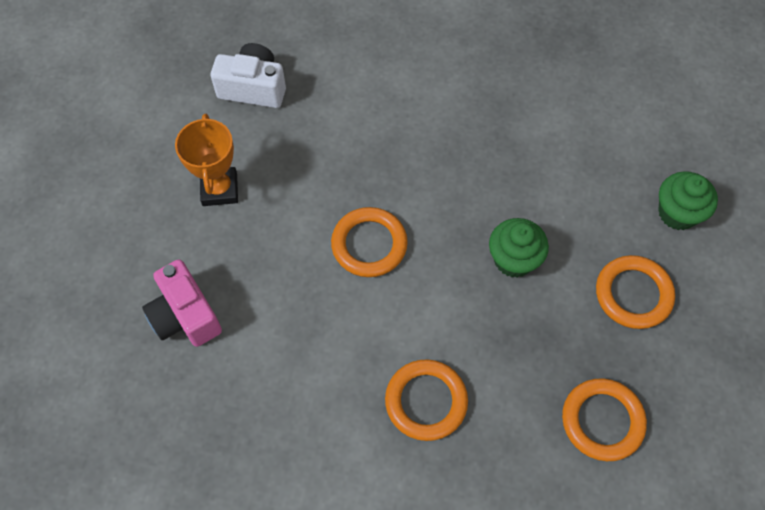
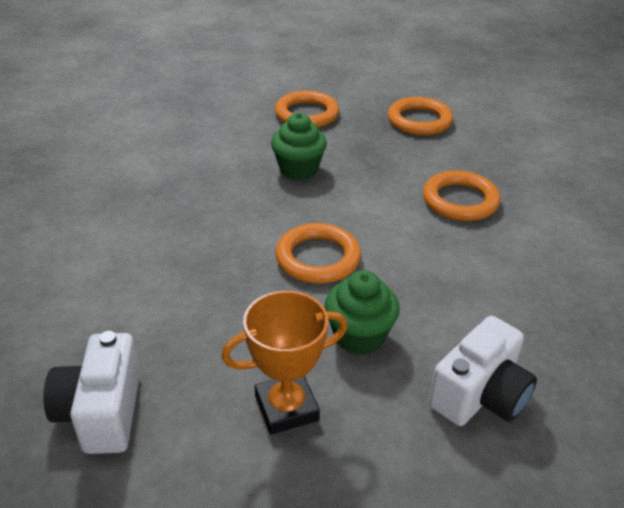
camera: 105 degrees left, 25 degrees down
(185, 315) = (480, 395): pink camera -> white camera
(677, 213) = (224, 100): green cupcake -> green cupcake (359, 336)

